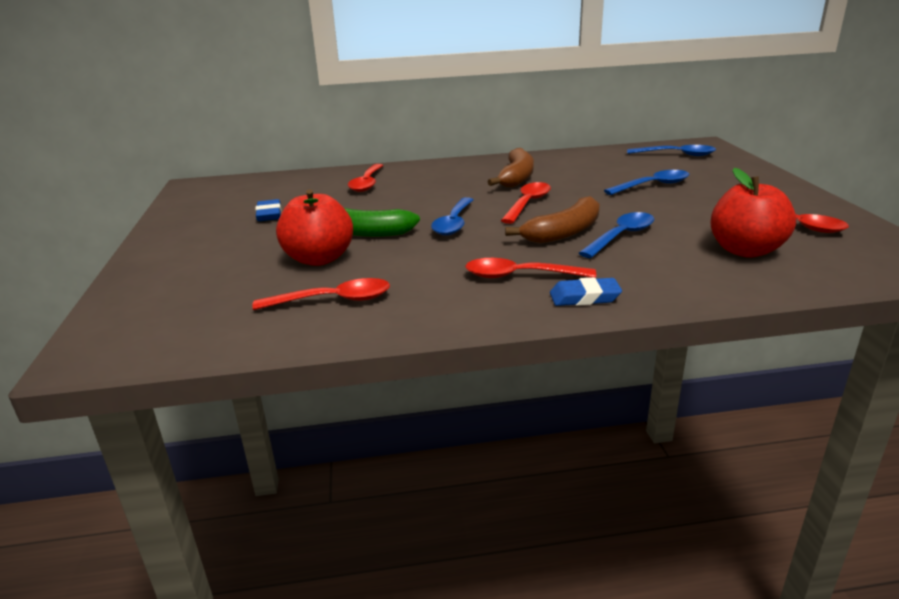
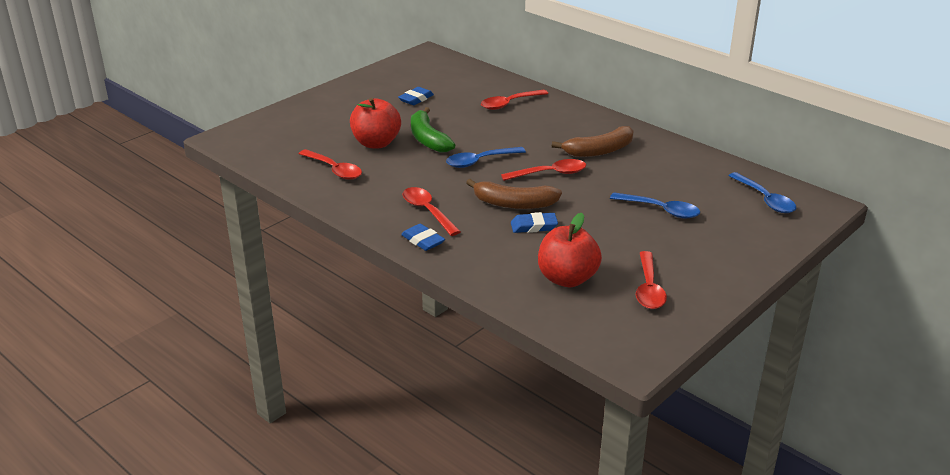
camera: 50 degrees right, 5 degrees up
(621, 236) = (534, 226): blue spoon -> blue eraser

